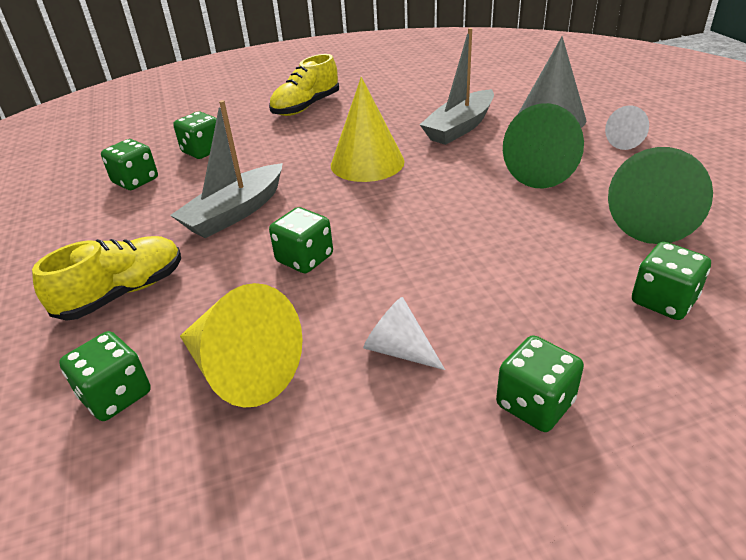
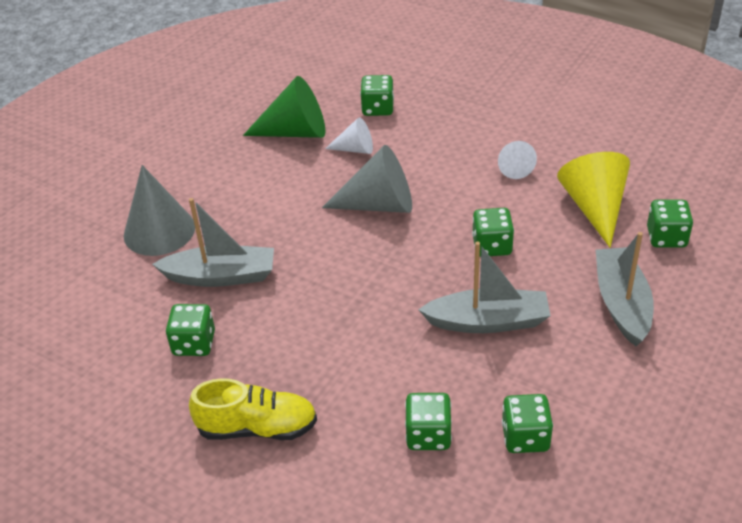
camera: 130 degrees left, 5 degrees up
(123, 293) = (622, 303): yellow shoe -> grey boat
(367, 163) = (339, 296): yellow cone -> none
(455, 222) = (379, 205): none -> grey cone
(535, 404) = (494, 118): green dice -> green dice (194, 343)
(546, 170) = (265, 196): green cone -> none
(628, 141) = (179, 176): white cone -> white cone (355, 149)

